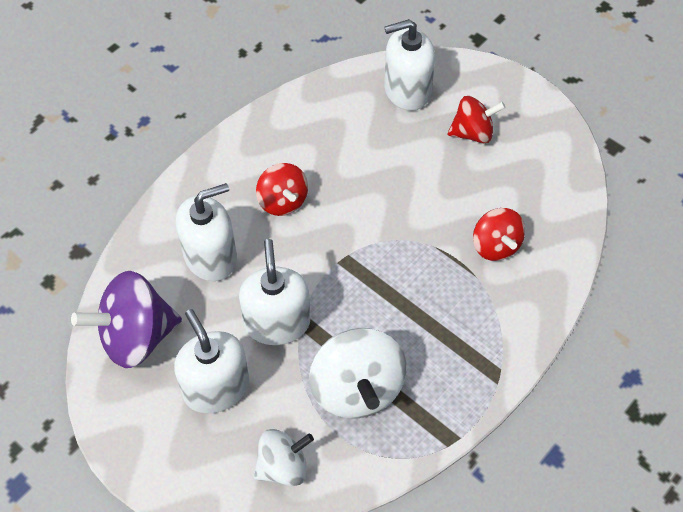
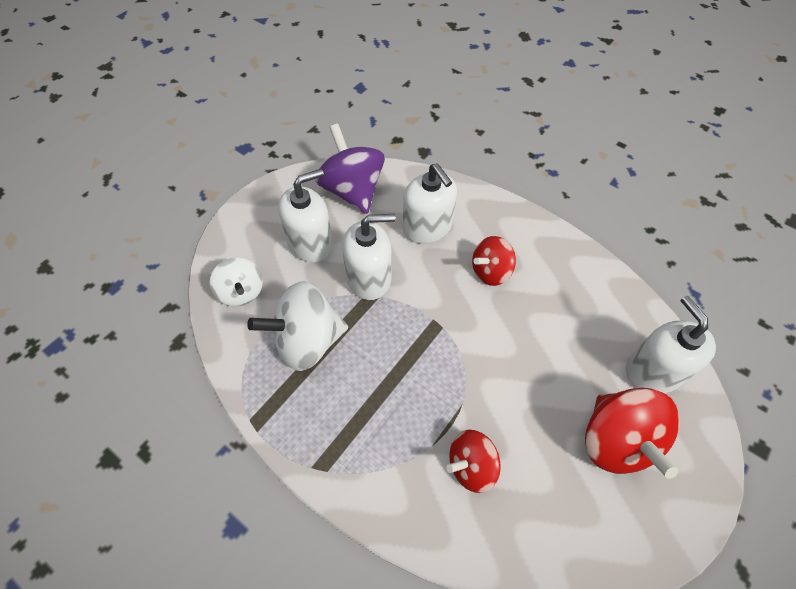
camera: 85 degrees right, 0 degrees up
(473, 133) = (616, 441): red spinning top -> red spinning top, size x1.62

